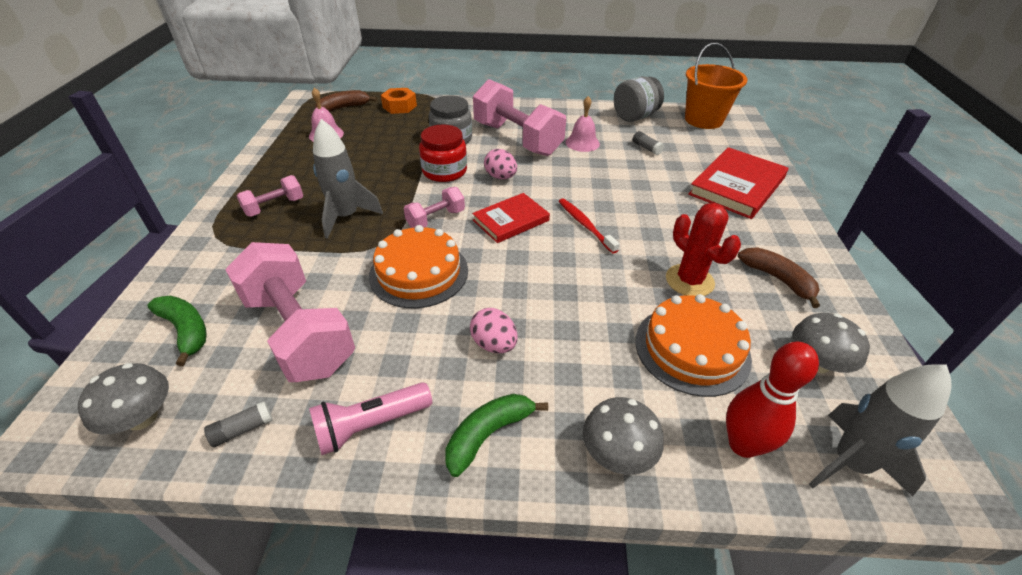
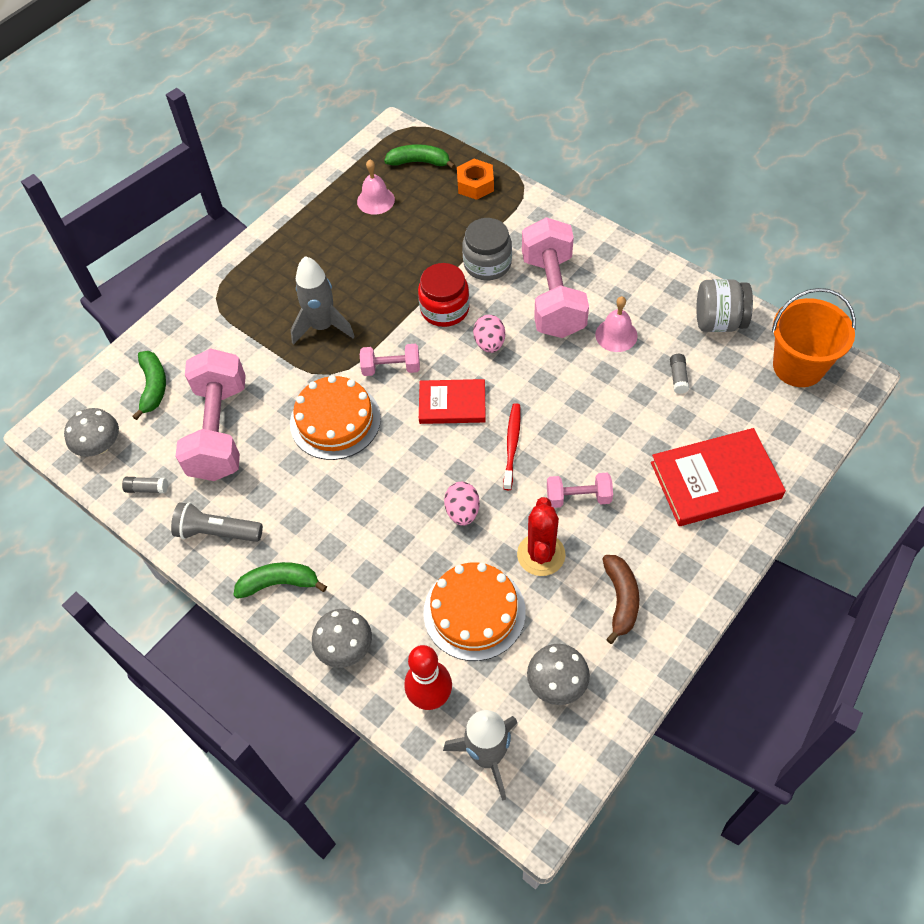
camera: 40 degrees right, 15 degrees up
(274, 207) = (276, 284): pink dumbbell -> pink dumbbell (578, 497)
(344, 107) = (419, 162): brown banana -> green banana
(370, 425) = (217, 532): pink flashlight -> grey flashlight
(494, 344) = (337, 519): pink egg -> pink egg (462, 512)

